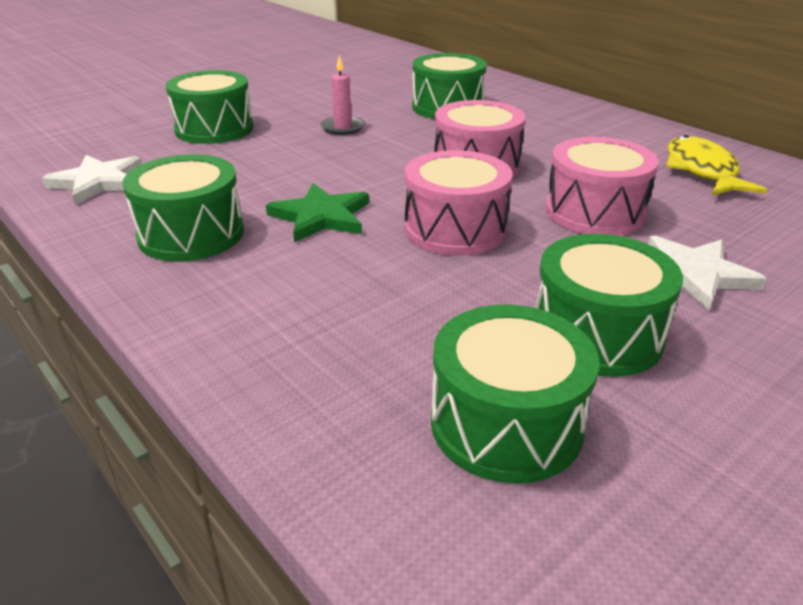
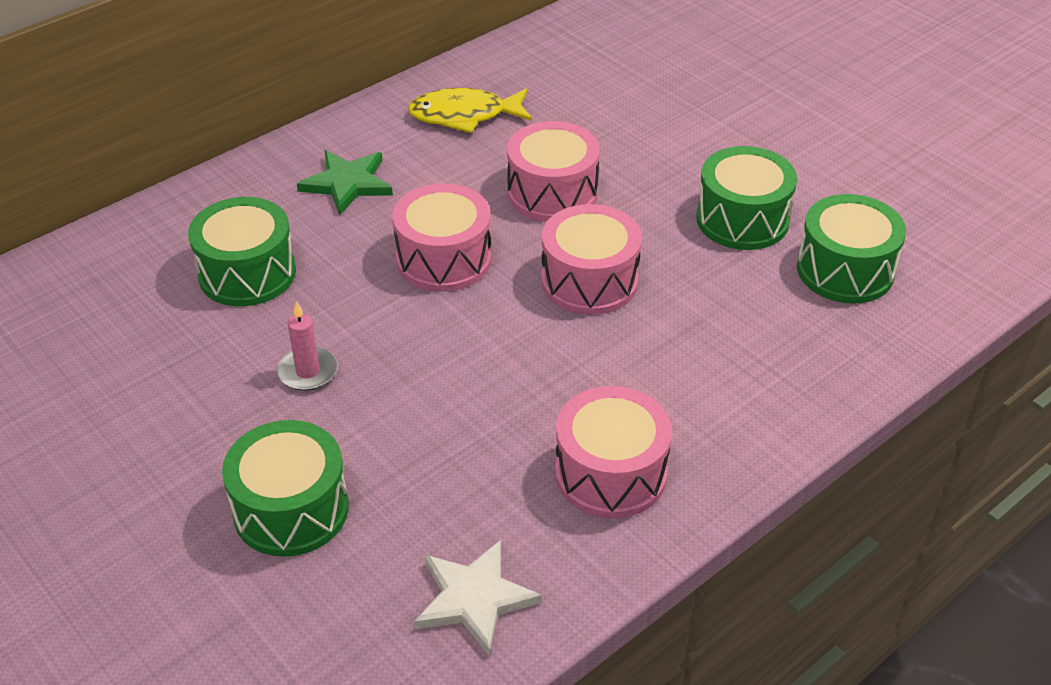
camera: 90 degrees left, 10 degrees up
(191, 234) = (610, 473): green drum -> pink drum
(321, 216) = (566, 375): green star -> green star (347, 183)
(693, 274) = (655, 160): white star -> none

